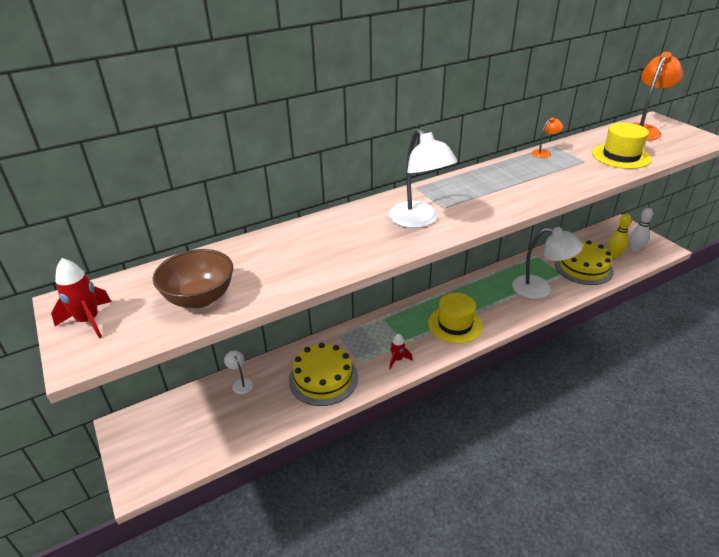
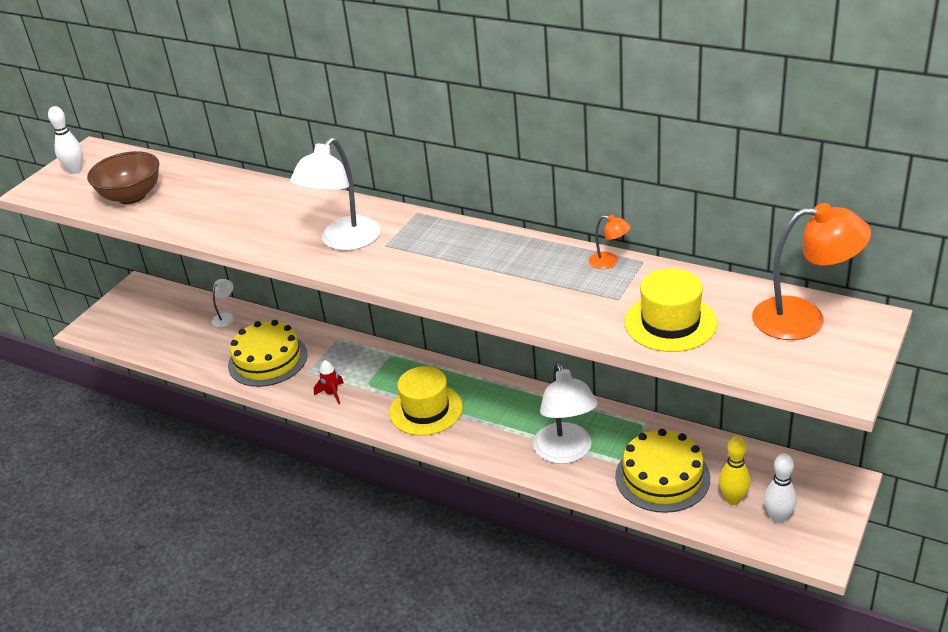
camera: 60 degrees right, 0 degrees up
(89, 321) = (75, 170): red rocket -> white bowling pin

